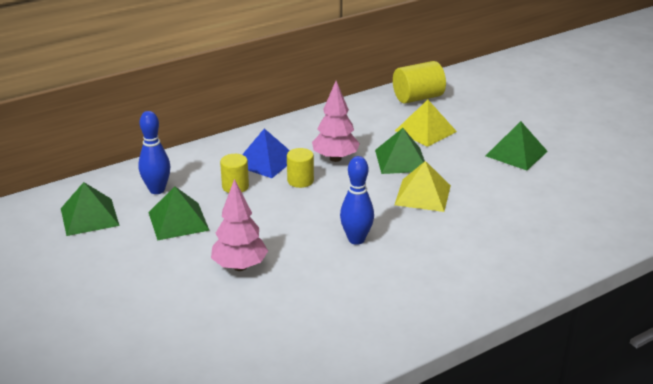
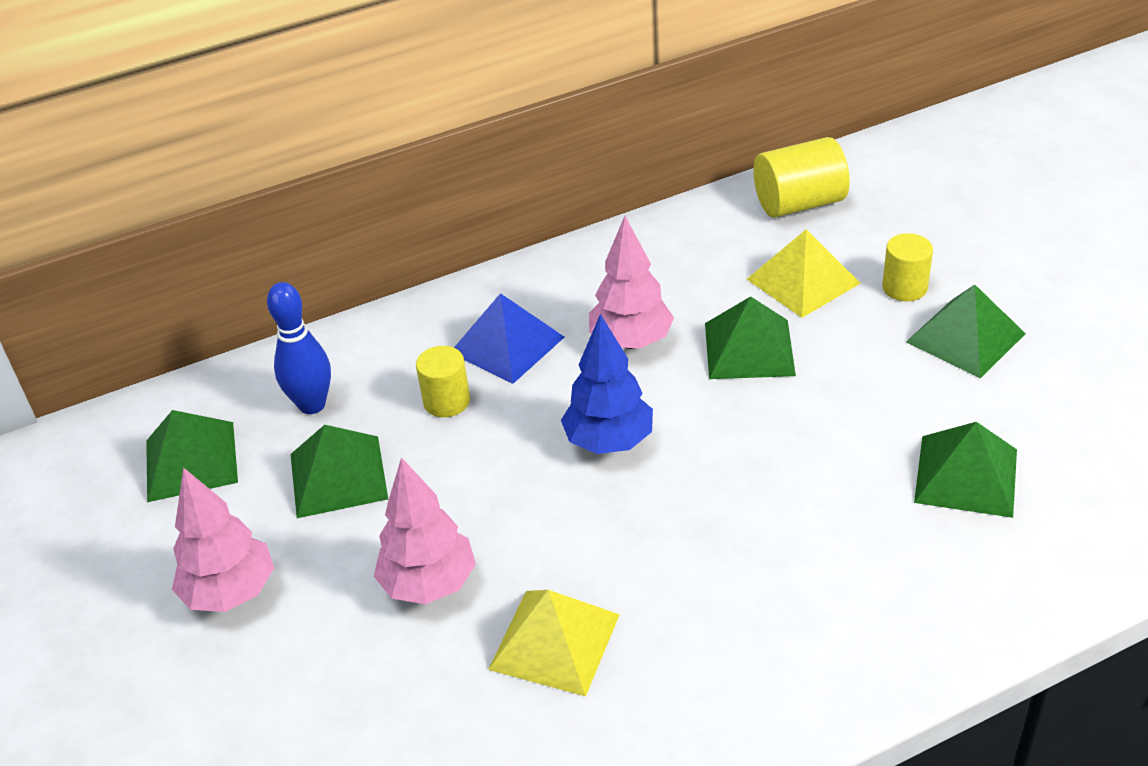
camera: 10 degrees right, 10 degrees up
(124, 274) = (230, 593): none -> pink tree
(300, 181) = (562, 391): yellow cylinder -> yellow cylinder (904, 288)
(330, 202) = (609, 442): none -> blue tree
(356, 239) = (643, 531): blue bowling pin -> none
(422, 195) = (778, 430): yellow pyramid -> yellow pyramid (554, 641)
(526, 211) = (966, 475): none -> green pyramid

